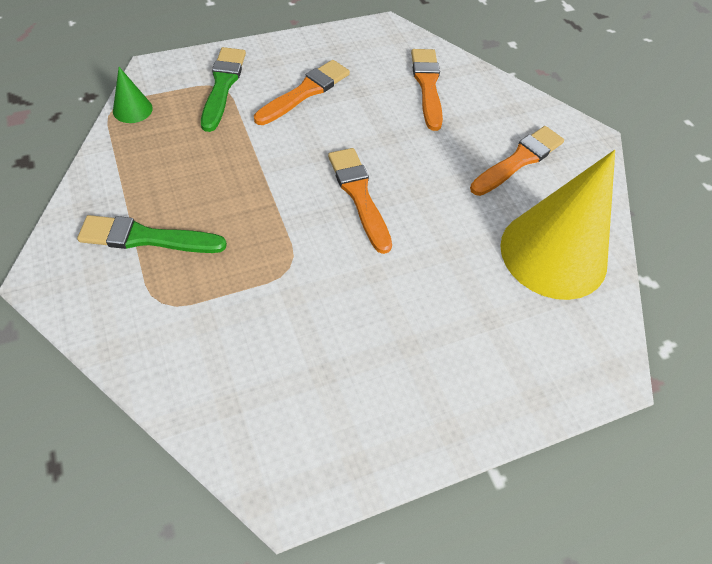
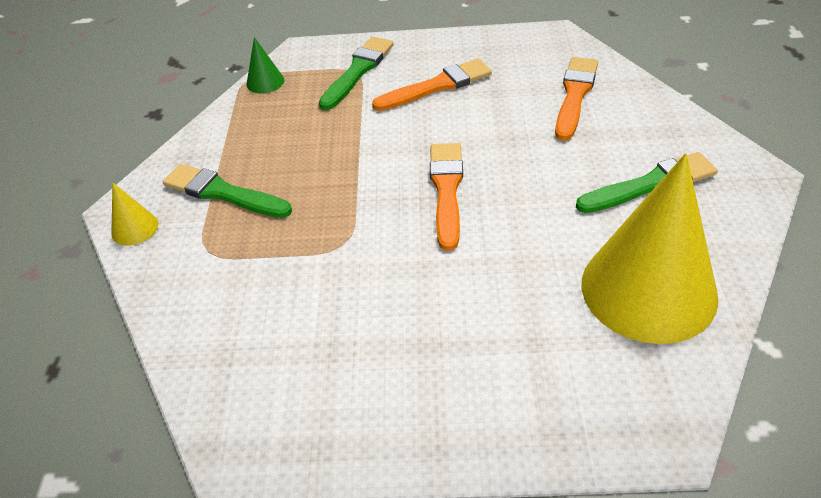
camera: 30 degrees right, 10 degrees down
(69, 295) = (135, 228): none -> yellow cone
(519, 160) = (650, 184): orange brush -> green brush

